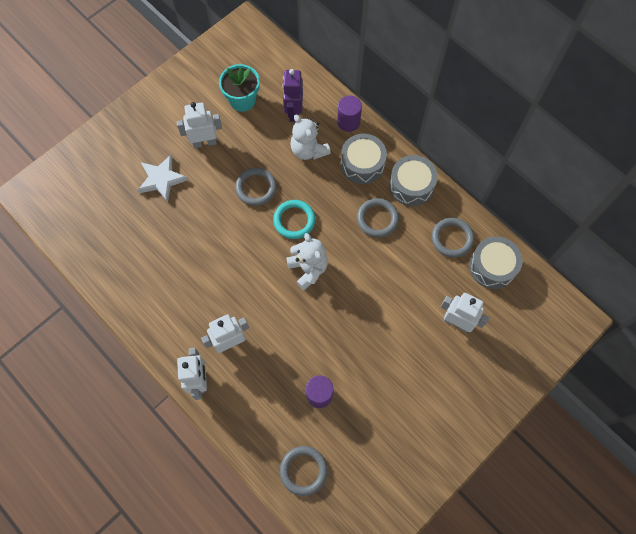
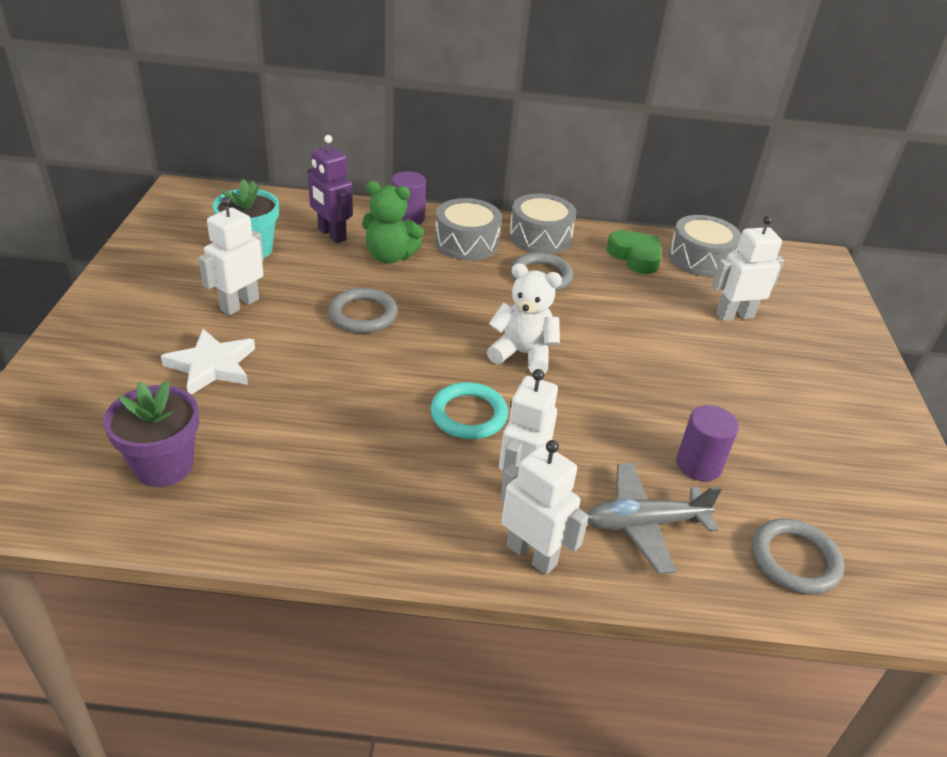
camera: 45 degrees left, 30 degrees down
(102, 229) = (164, 466): none -> purple flower pot
(259, 403) = (644, 524): none -> grey plane
(294, 220) = (449, 320): turquoise ring -> turquoise ring (468, 415)
(308, 150) = (389, 257): white teddy bear -> green teddy bear
(452, 238) = (635, 257): grey ring -> green heart

